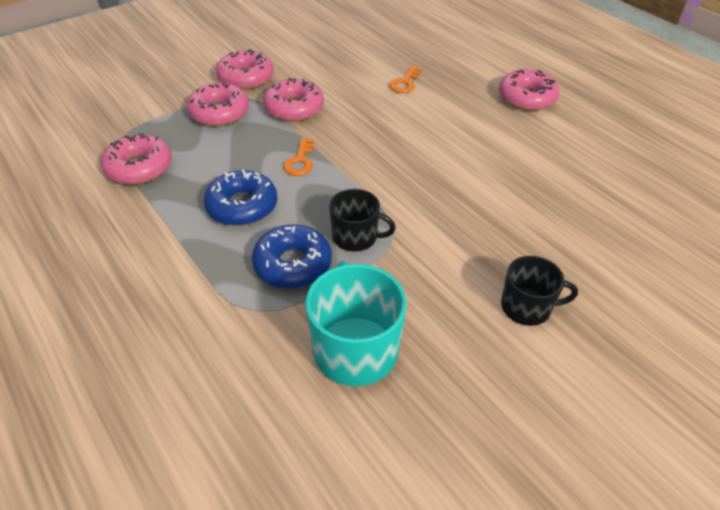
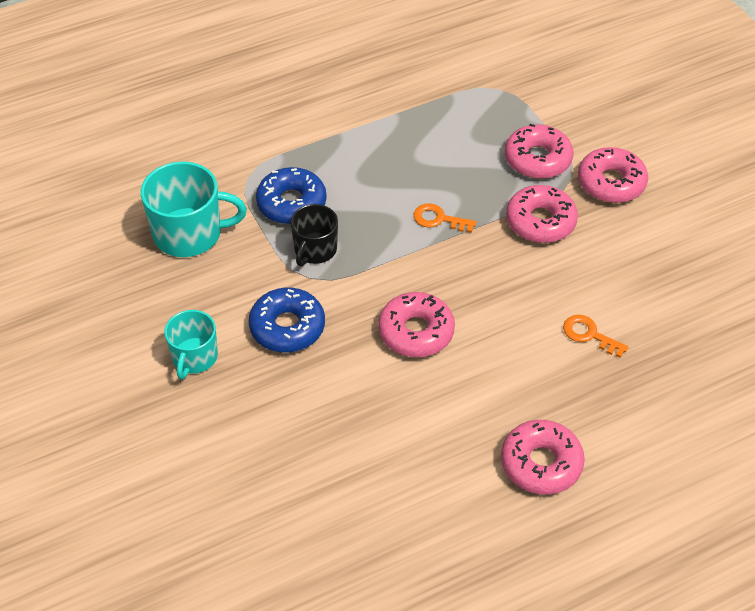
camera: 100 degrees right, 5 degrees up
(139, 168) = (448, 104): pink donut -> pink donut (416, 332)
(242, 206) = (376, 173): blue donut -> blue donut (287, 327)
(527, 307) = (194, 357): black mug -> turquoise mug

